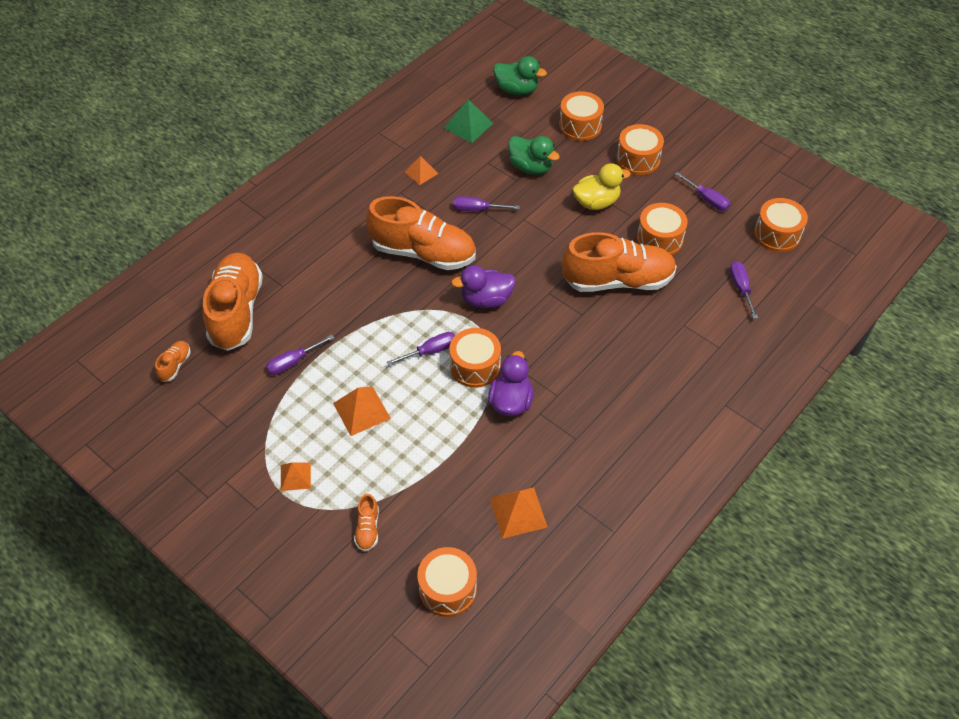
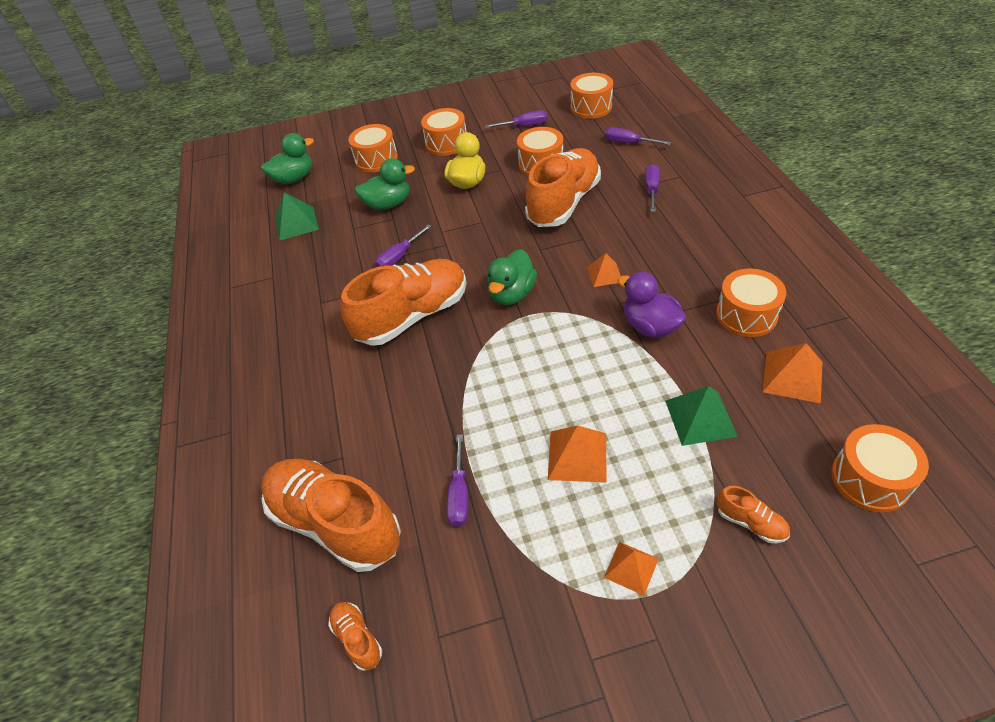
camera: 50 degrees left, 5 degrees down
(421, 172) = (314, 277): orange pyramid -> orange pyramid (605, 274)
(430, 351) = (541, 362): purple screwdriver -> purple screwdriver (651, 190)
(439, 468) = (700, 418): none -> green pyramid
(475, 366) = (587, 335): orange drum -> orange drum (746, 315)
(486, 299) = (512, 294): purple duck -> green duck

